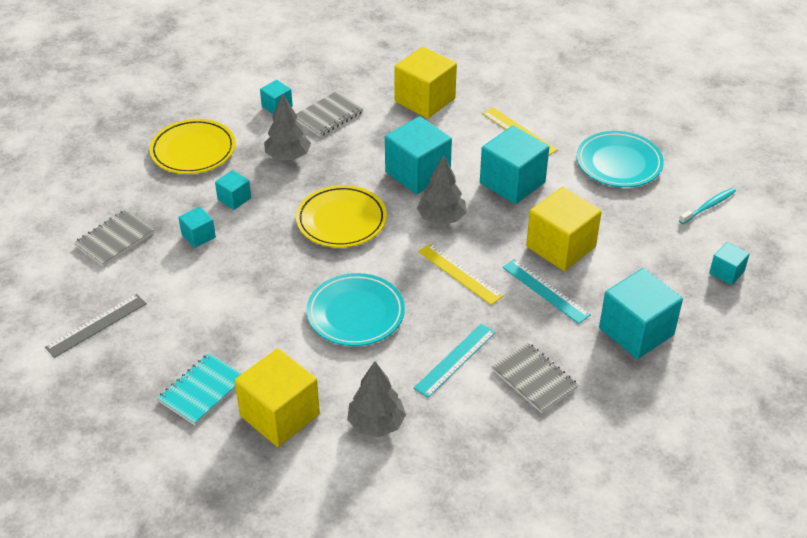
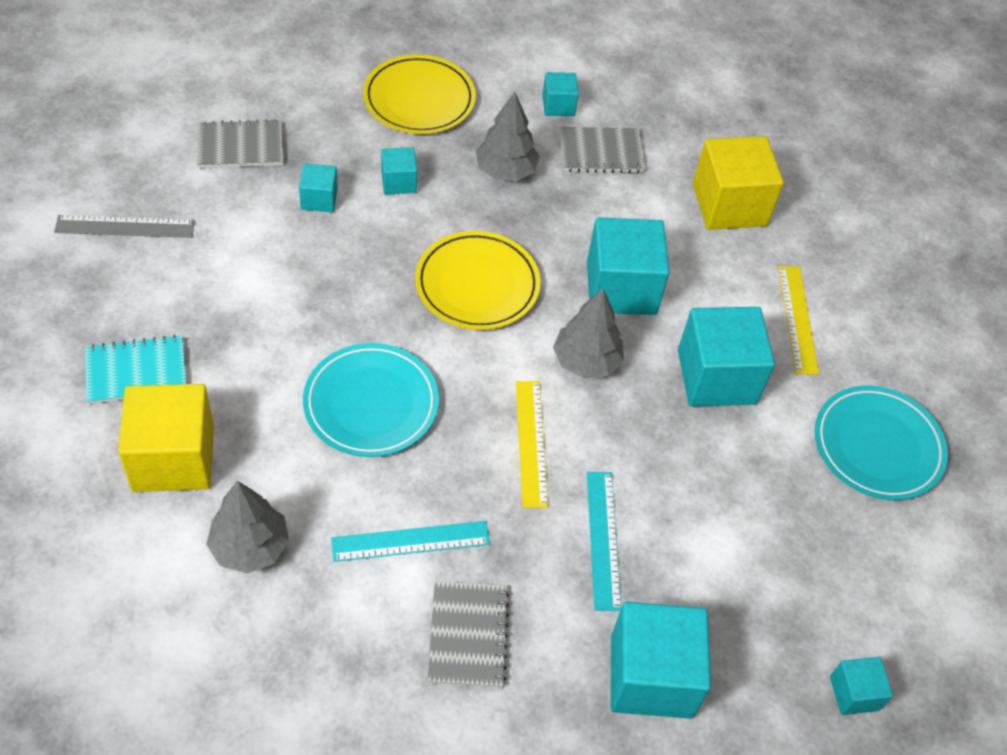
camera: 35 degrees right, 10 degrees up
(560, 247) = (683, 499): yellow cube -> none
(708, 206) = (932, 588): turquoise toothbrush -> none

